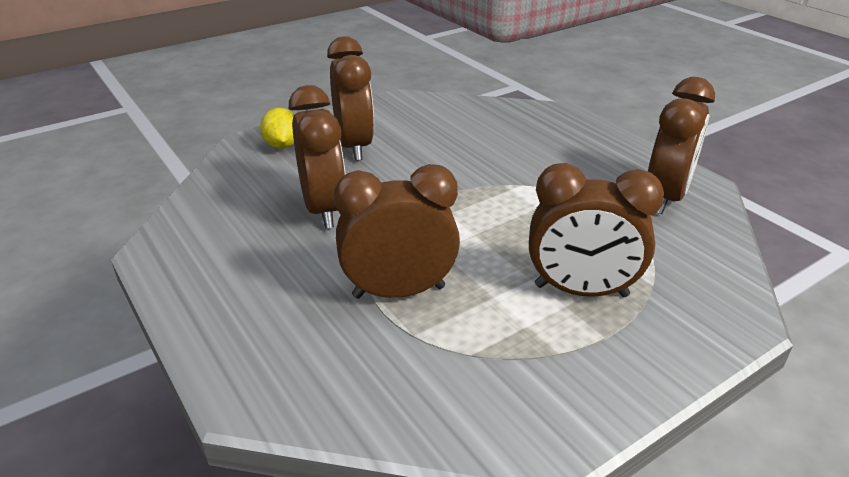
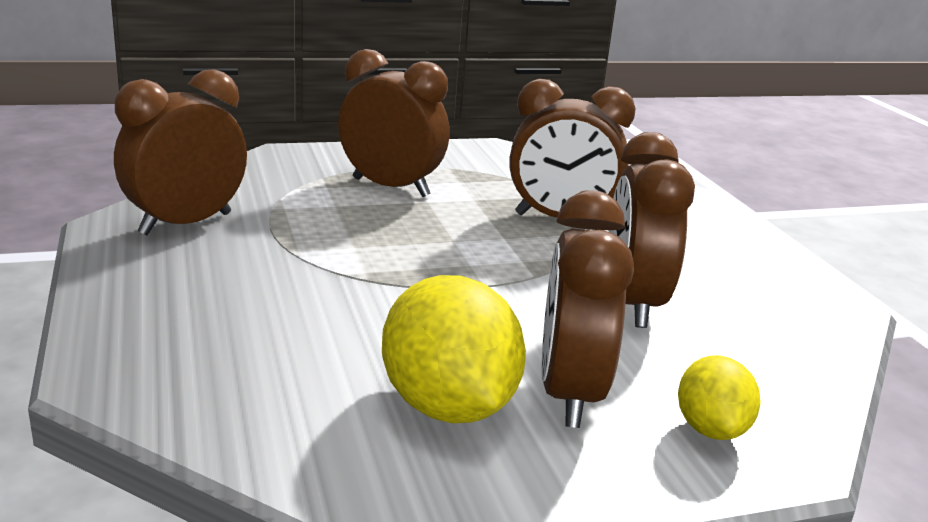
camera: 165 degrees left, 10 degrees down
(409, 130) = (448, 406): none -> yellow lemon

